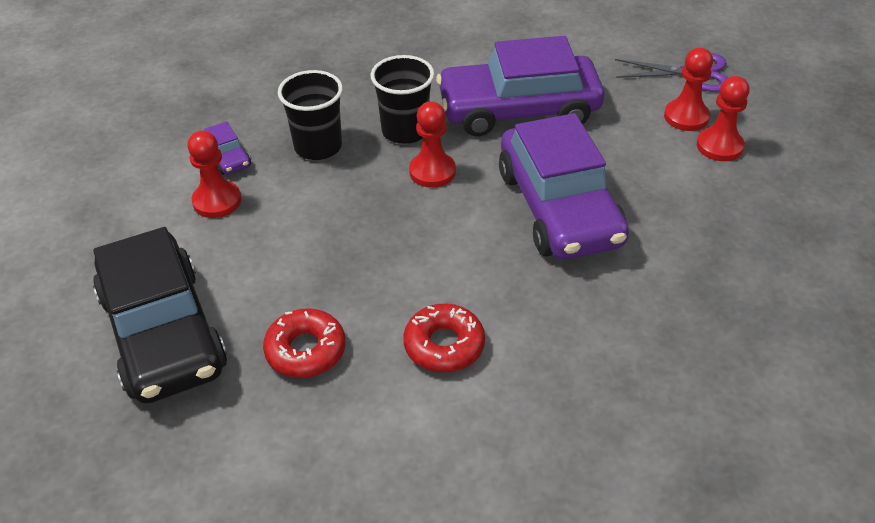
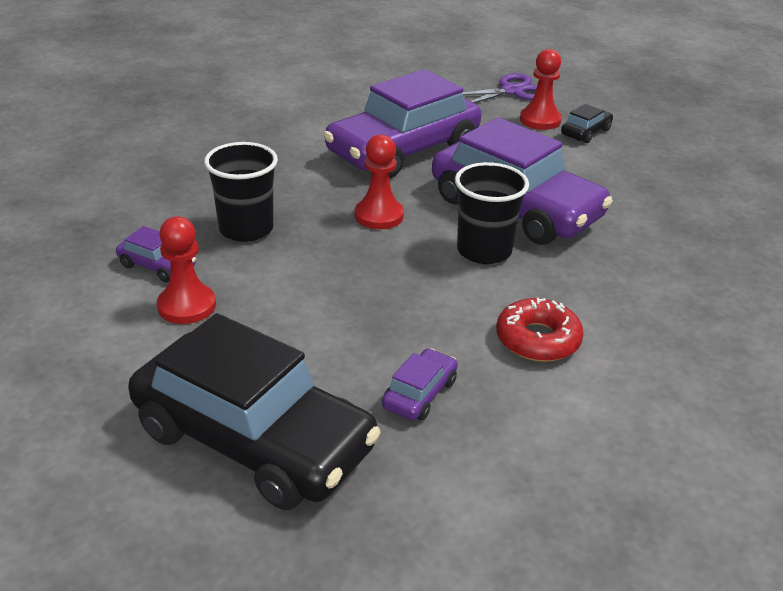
camera: 35 degrees left, 10 degrees down
(305, 350) = (419, 394): red donut -> purple car
(405, 131) = (318, 193): black cup -> black cup (484, 251)
(719, 146) = (585, 132): red pawn -> black car

